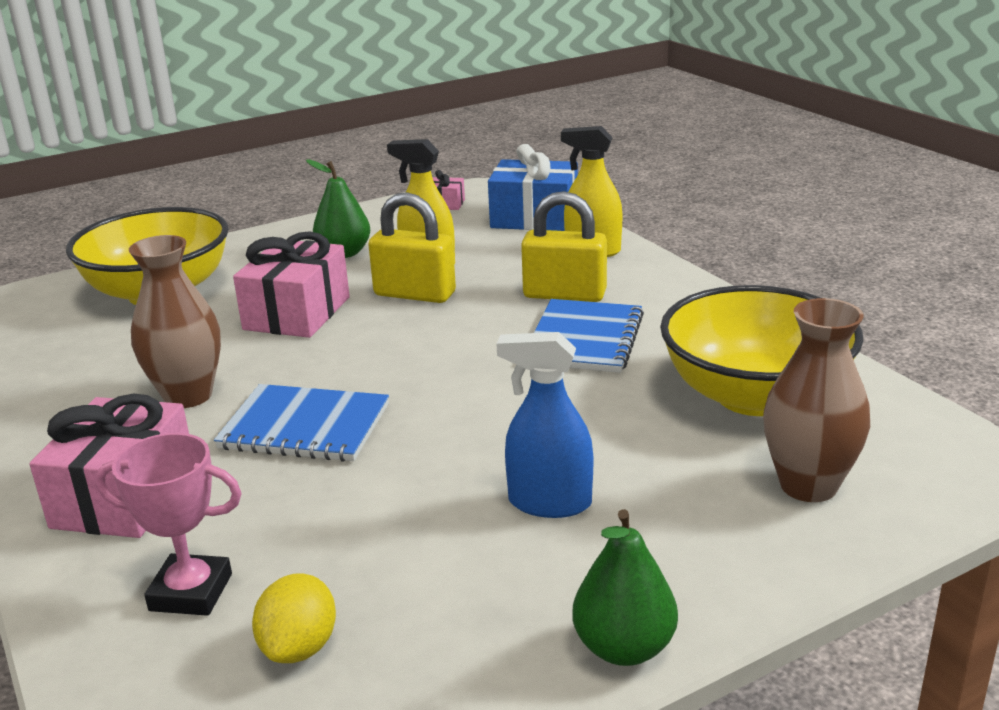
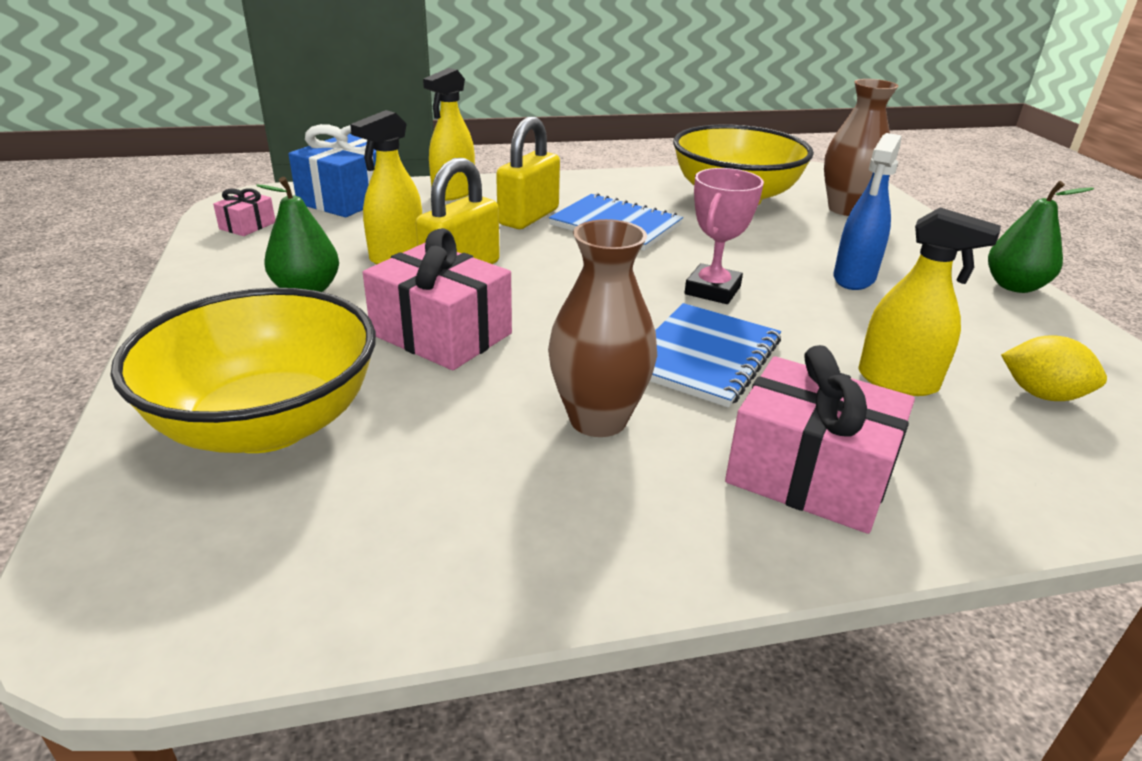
camera: 75 degrees left, 5 degrees up
(191, 592) = (977, 441): pink trophy -> pink trophy (712, 290)
(296, 541) = (897, 381): none -> yellow spray bottle

